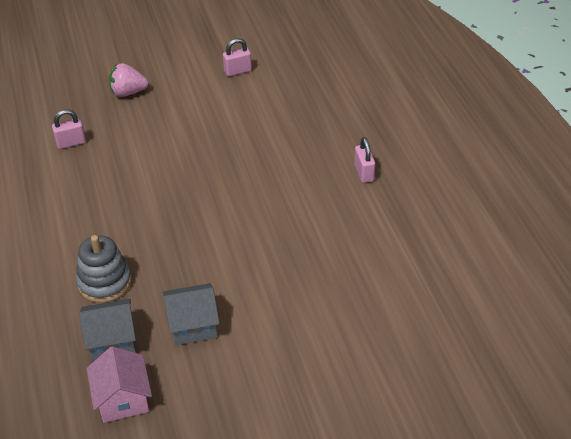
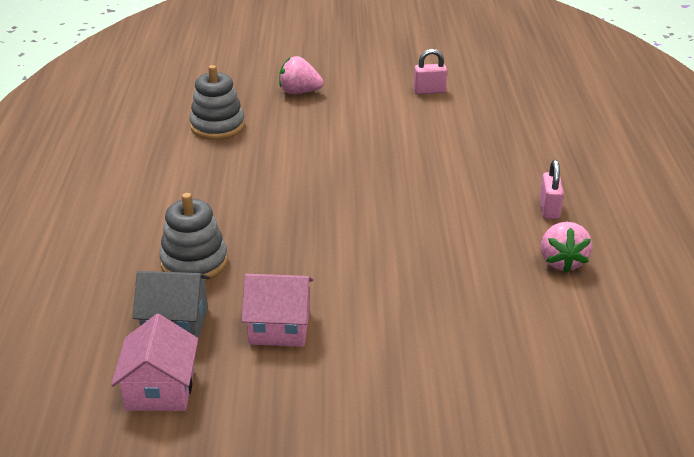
camera: 15 degrees right, 10 degrees down
(71, 143) = (217, 126): pink padlock -> grey stacking toy
(193, 325) = (279, 327): grey house -> pink house
(385, 220) = (561, 261): none -> pink strawberry

